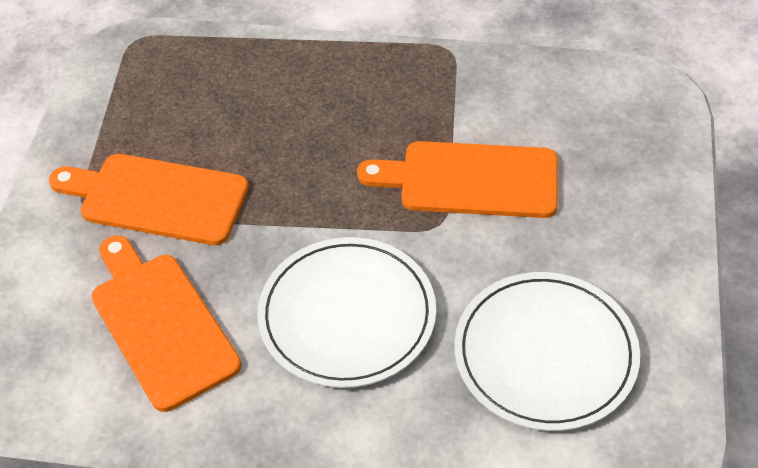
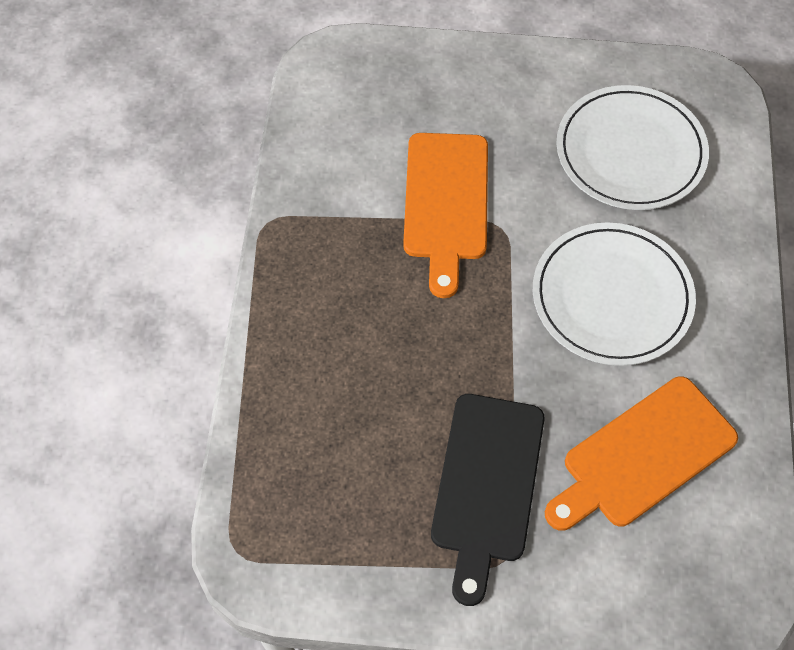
camera: 95 degrees left, 10 degrees up
(156, 198) = (487, 485): orange cutting board -> black cutting board

